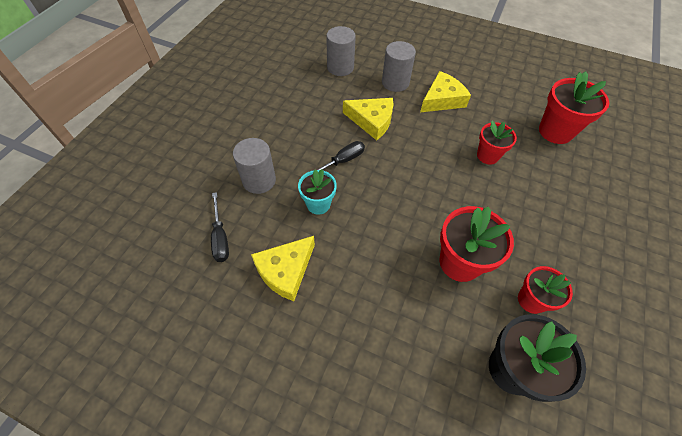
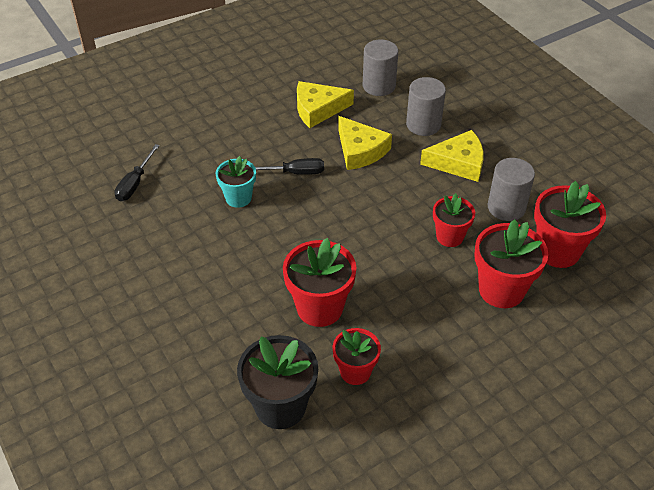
camera: 35 degrees right, 10 degrees down
(259, 180) = (205, 154): grey cylinder -> grey cylinder (506, 207)
(285, 271) = (163, 234): yellow cheese -> yellow cheese (318, 109)
(553, 177) = (501, 290): none -> red flower pot

